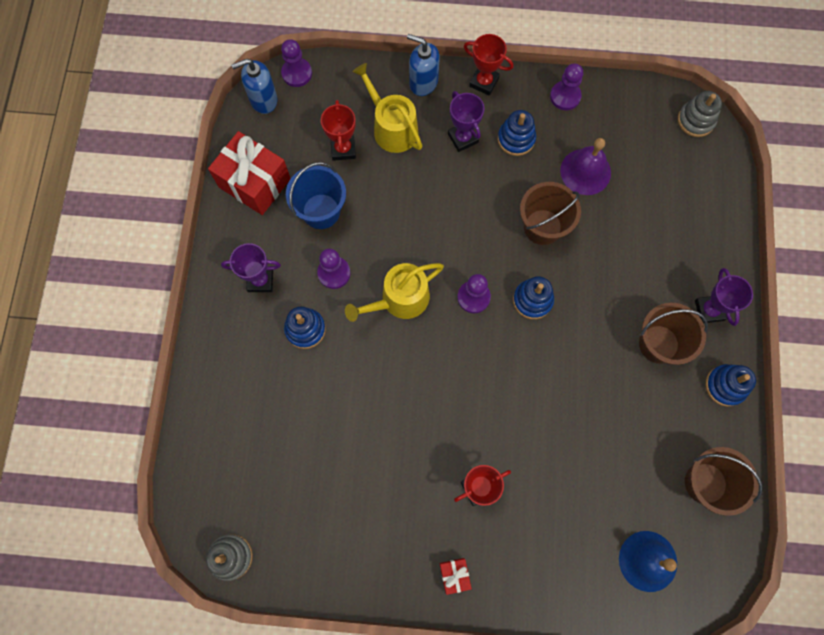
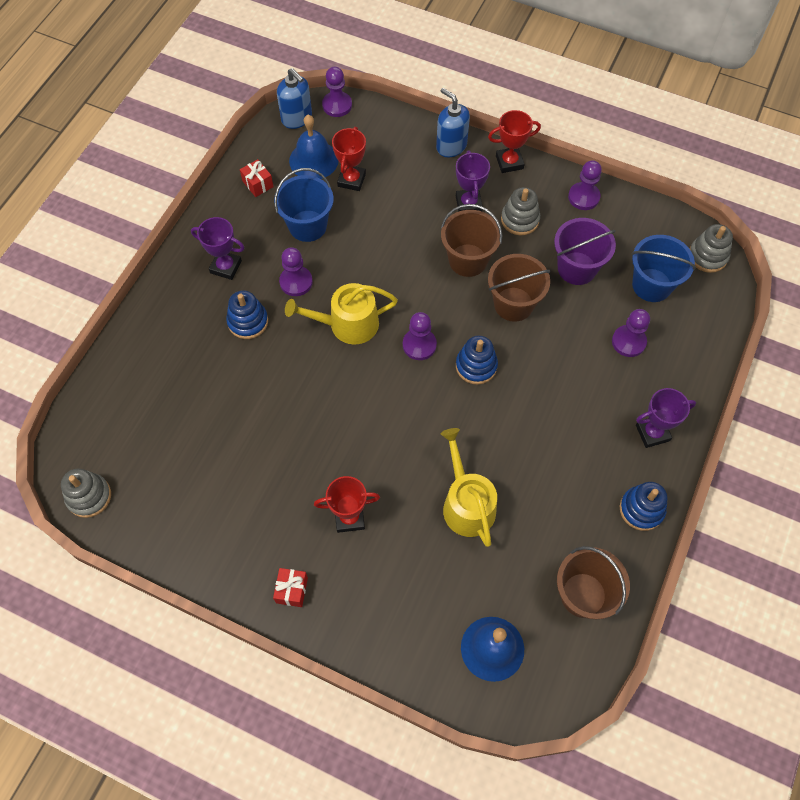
camera: 20 degrees right, 10 degrees down
(254, 183) = (258, 184): red gift -> red gift, size x0.46
(263, 100) = (297, 118): blue soap dispenser -> blue soap dispenser turned 135 degrees counterclockwise
(298, 139) = (313, 160): none -> blue bell
(392, 127) = (405, 175): yellow watering can -> yellow watering can (466, 503)
(484, 82) = (509, 162): red trophy -> red trophy turned 60 degrees counterclockwise
(516, 139) = (520, 220): blue stacking toy -> grey stacking toy
(585, 171) = (576, 268): purple bell -> purple bucket
(657, 166) = (651, 285): none -> blue bucket
(657, 229) = (628, 342): none -> purple pawn
(658, 344) = (587, 447): brown bucket -> brown bucket (468, 260)
(709, 310) = (652, 433): purple trophy -> purple trophy turned 60 degrees clockwise

